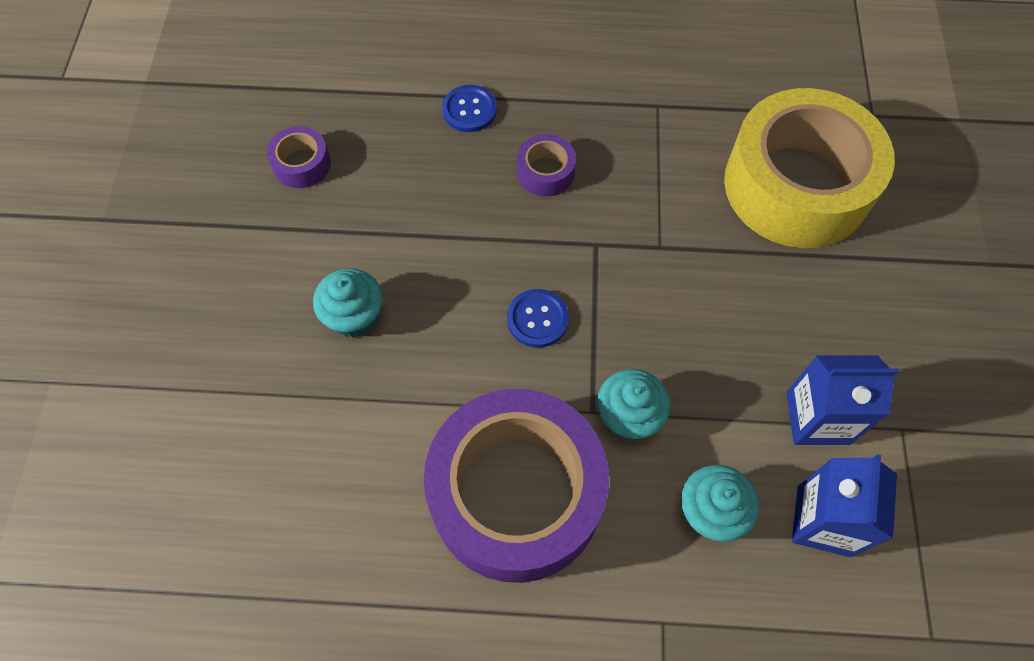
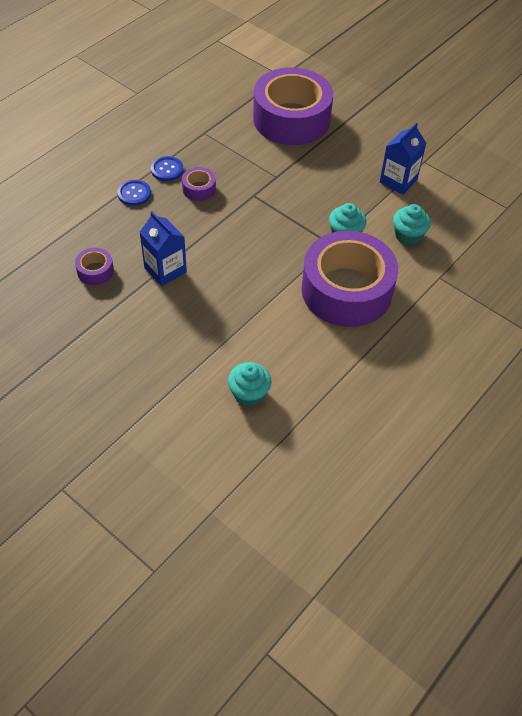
camera: 55 degrees left, 10 degrees down
(354, 316) = (205, 297): turquoise cupcake -> turquoise cupcake (249, 394)
(537, 319) = (271, 236): blue button -> blue button (167, 169)
(796, 186) = (291, 119): yellow tape -> purple tape
(824, 521) = (440, 206): blue carton -> blue carton (165, 270)

